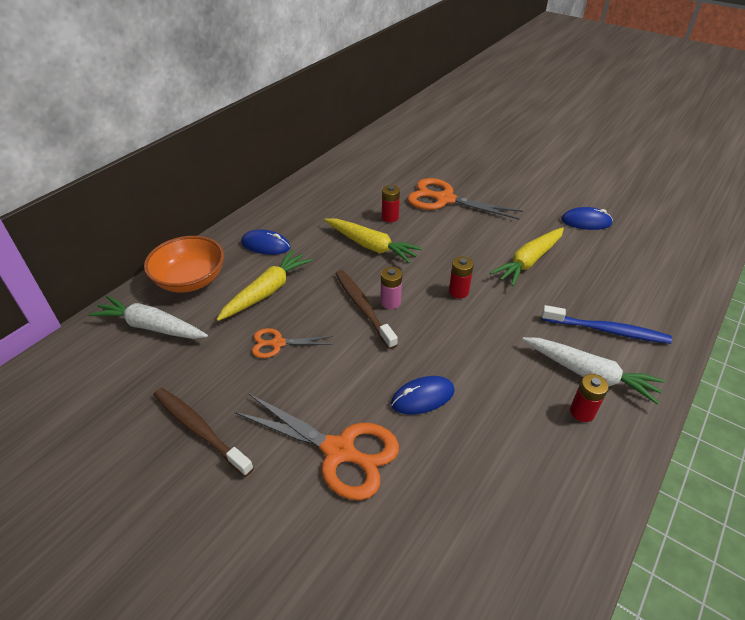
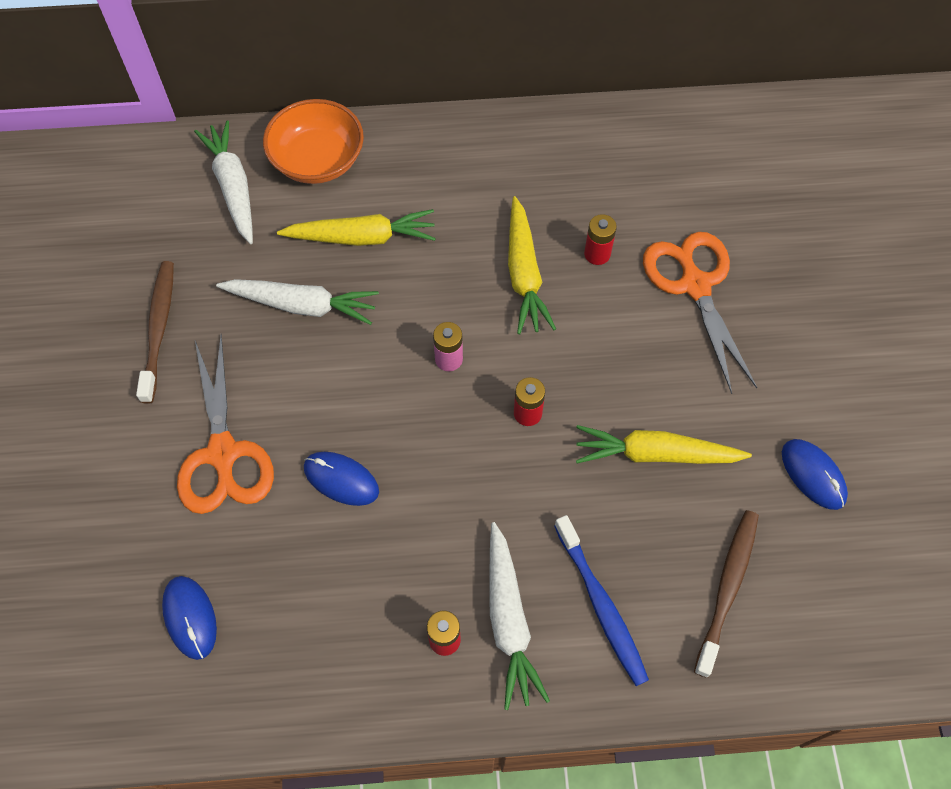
camera: 50 degrees right, 20 degrees up
(266, 245) = (429, 177): blue mouse -> blue mouse (190, 617)
(277, 343) = (302, 305): orange scissors -> white carrot
(363, 307) = (417, 339): brown toothbrush -> brown toothbrush (727, 588)

